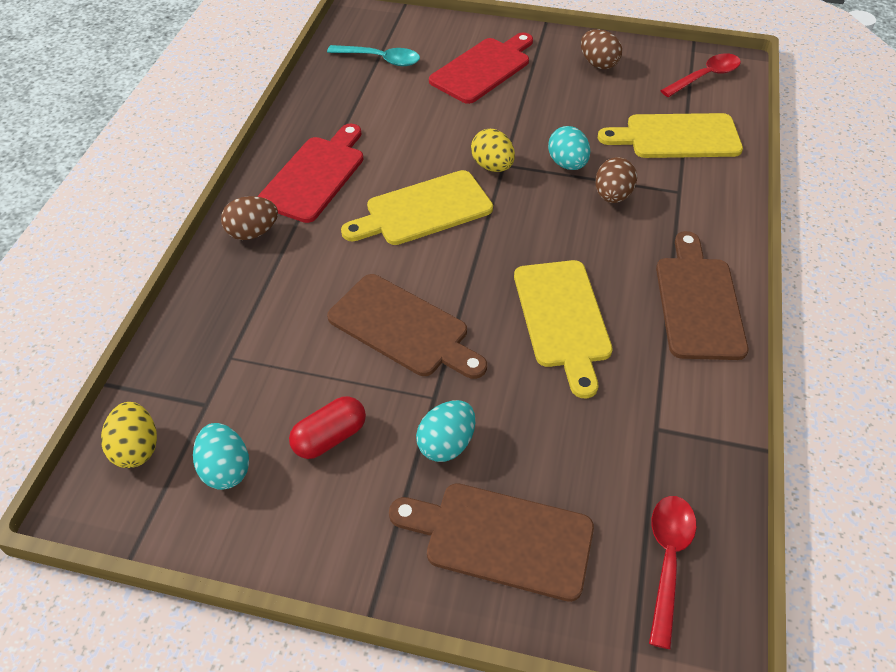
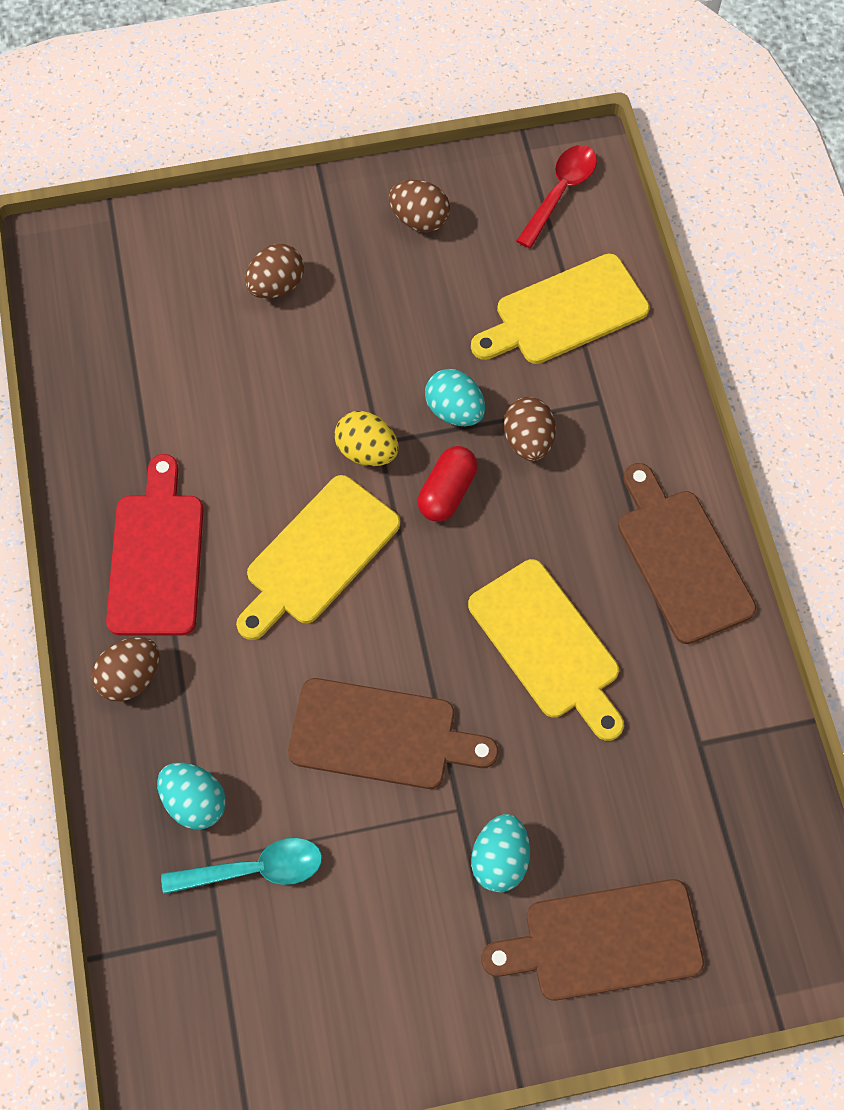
camera: 25 degrees left, 15 degrees up
(136, 448) = (177, 1018): yellow egg -> none
(225, 469) = (288, 996): turquoise egg -> turquoise egg (195, 802)
(330, 437) = (375, 908): red capsule -> red capsule (447, 492)
(381, 59) = (132, 321): turquoise spoon -> turquoise spoon (255, 869)
(483, 69) = (276, 286): red cutting board -> brown egg
(667, 560) = (766, 888): red spoon -> none

